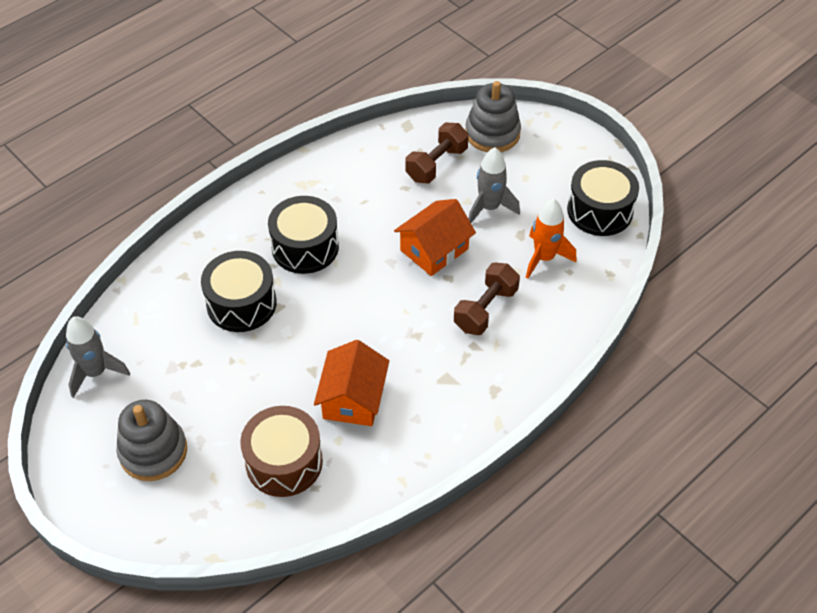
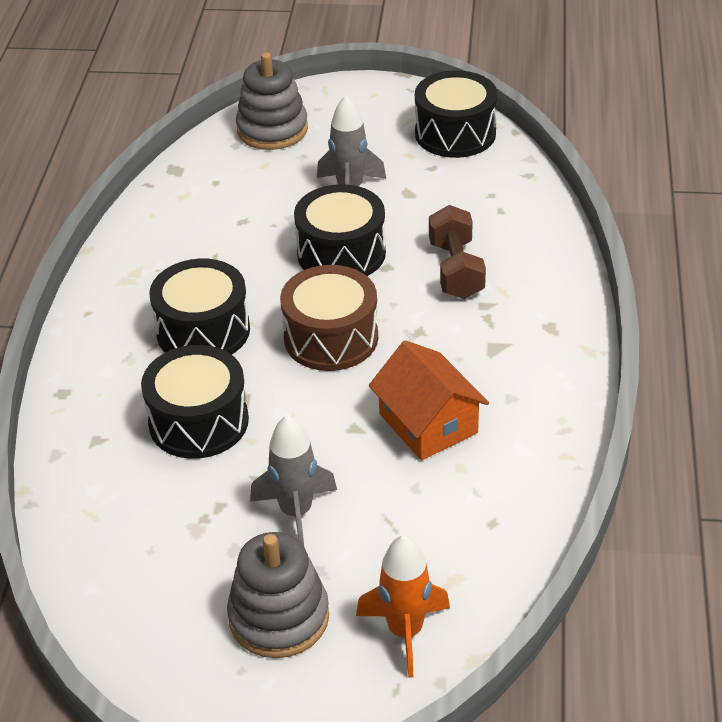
camera: 40 degrees left, 10 degrees down
(96, 372) = (110, 595): grey rocket -> grey rocket (296, 512)
(284, 462) = (432, 524): brown drum -> brown drum (331, 338)
(434, 249) = (341, 253): orange house -> black drum
(436, 164) = (249, 184): brown dumbbell -> none
(544, 258) = (455, 198): orange rocket -> orange rocket (405, 632)

